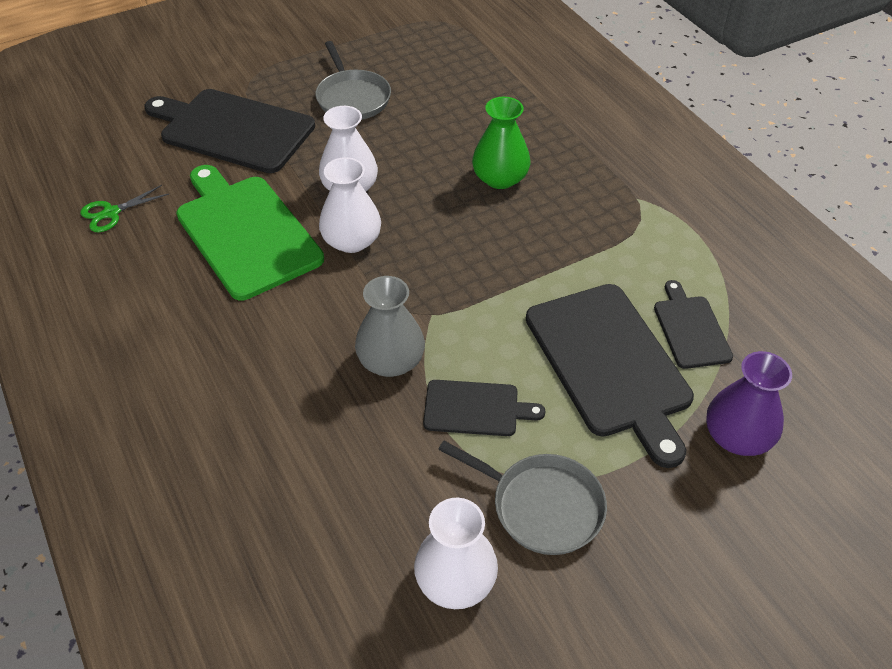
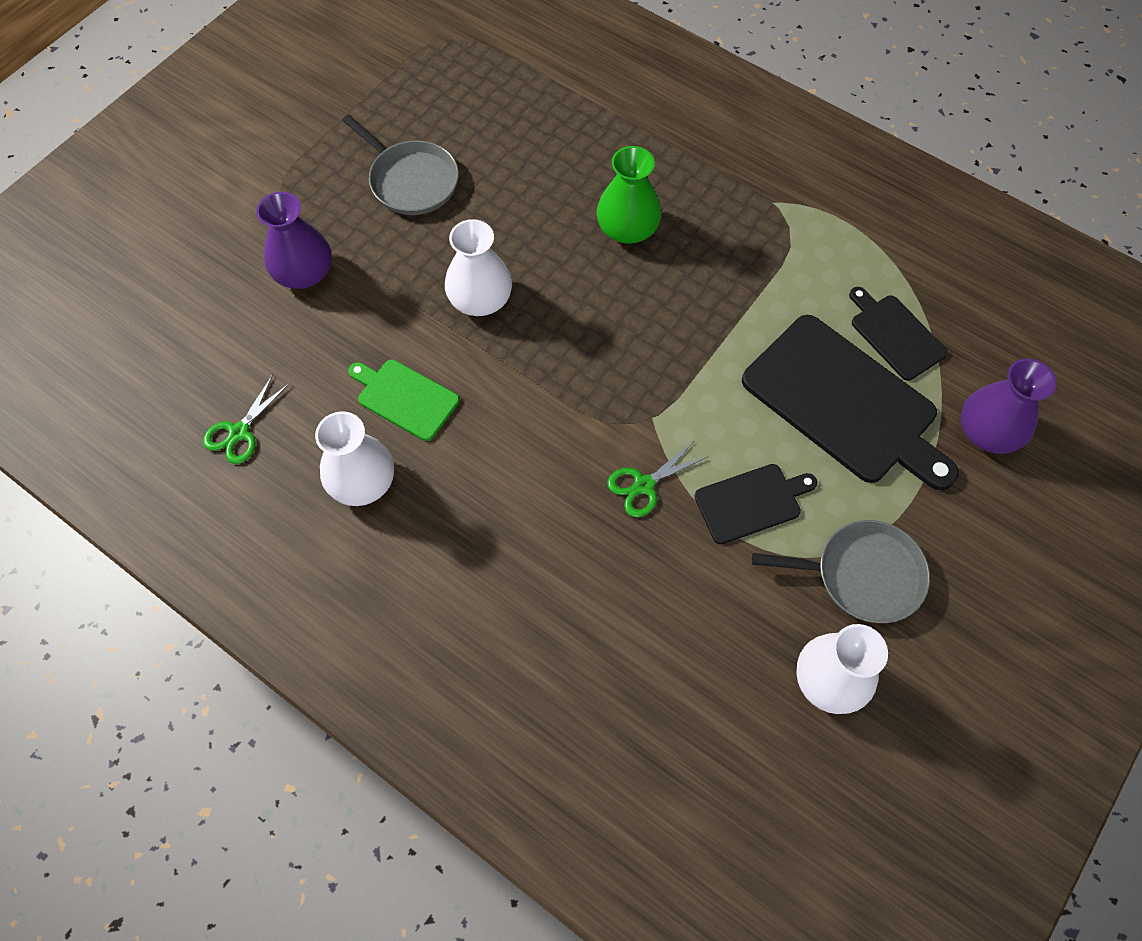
camera: 25 degrees left, 15 degrees up
(233, 130) = (304, 272): black cutting board -> purple vase
(245, 233) = (405, 398): green cutting board -> green cutting board, size x0.52
(352, 240) = (522, 363): white vase -> white vase (362, 481)
(391, 361) = (644, 485): grey vase -> green scissors

